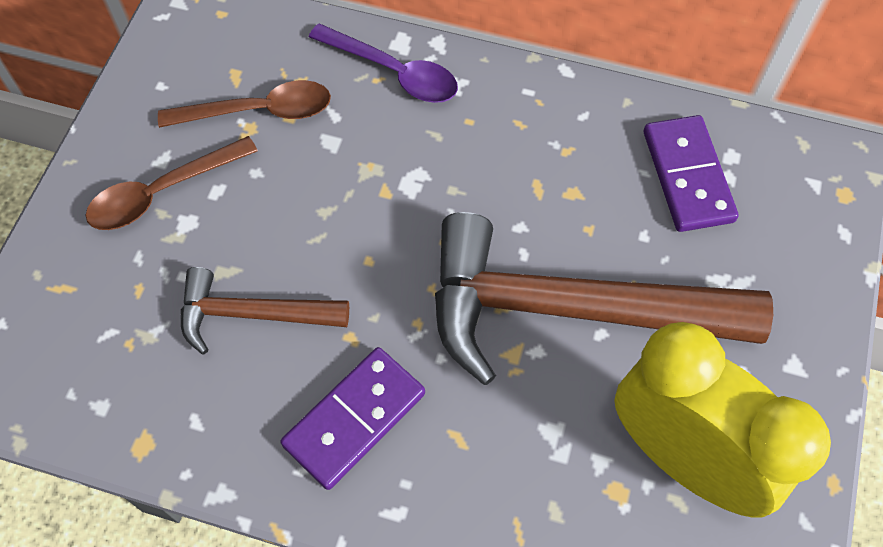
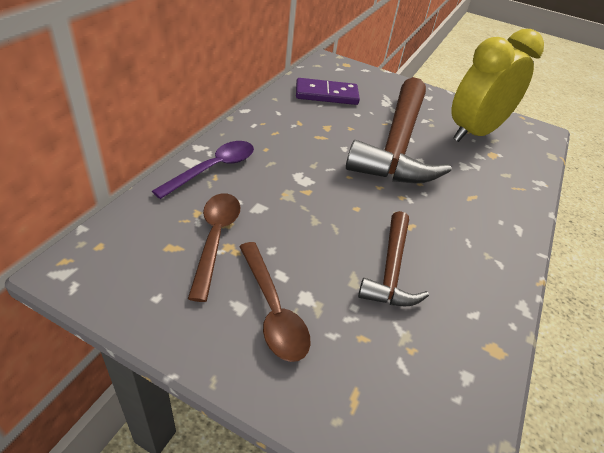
camera: 85 degrees left, 20 degrees down
(354, 419) = (465, 234): purple domino -> none

